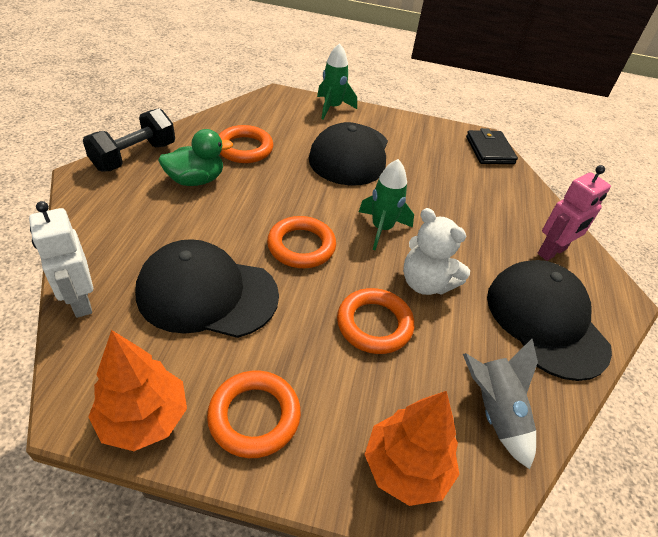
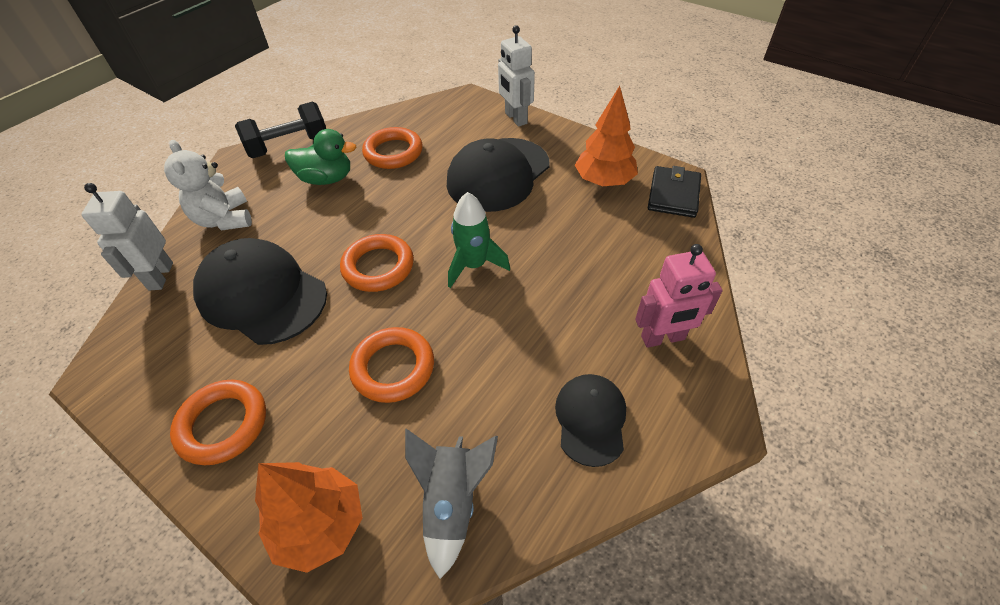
camera: 30 degrees right, 5 degrees up
(143, 418) = (139, 395): orange tree -> orange tree (604, 181)
(332, 108) = (515, 118): green rocket -> white robot
(426, 283) = (479, 337): white teddy bear -> white teddy bear (224, 219)
(545, 321) = (590, 419): black cap -> black cap, size x0.57

